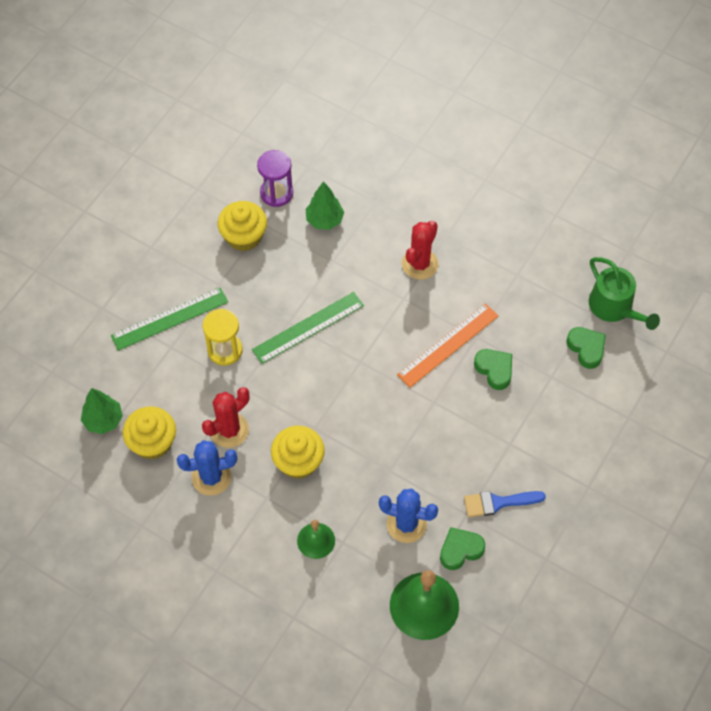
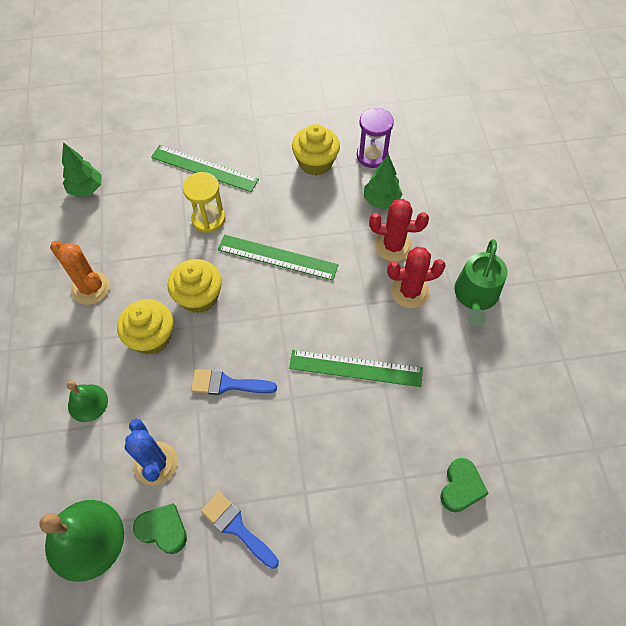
camera: 50 degrees right, 0 degrees up
(152, 442) = (91, 230): yellow cupcake -> yellow cupcake (199, 297)
(211, 477) = (90, 288): blue cactus -> orange cactus
(229, 430) = (141, 270): red cactus -> red cactus (393, 246)
(385, 436) = (227, 384): none -> blue brush
(448, 345) = (355, 368): orange ruler -> green ruler
(494, 370) = (366, 423): green heart -> none
(614, 307) = (527, 480): green watering can -> green watering can (475, 295)

